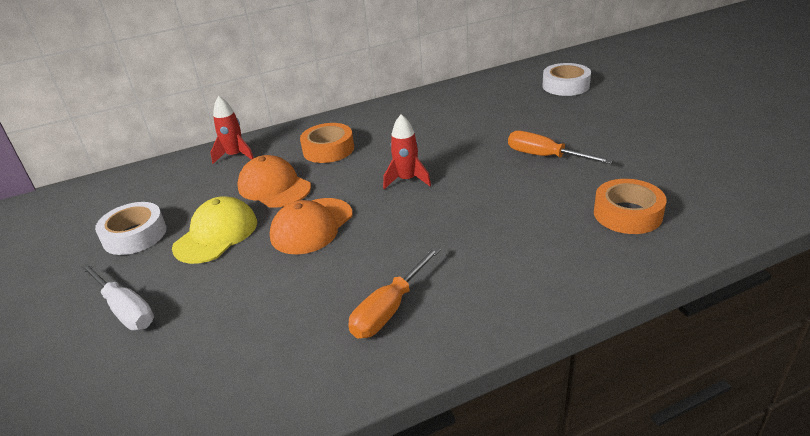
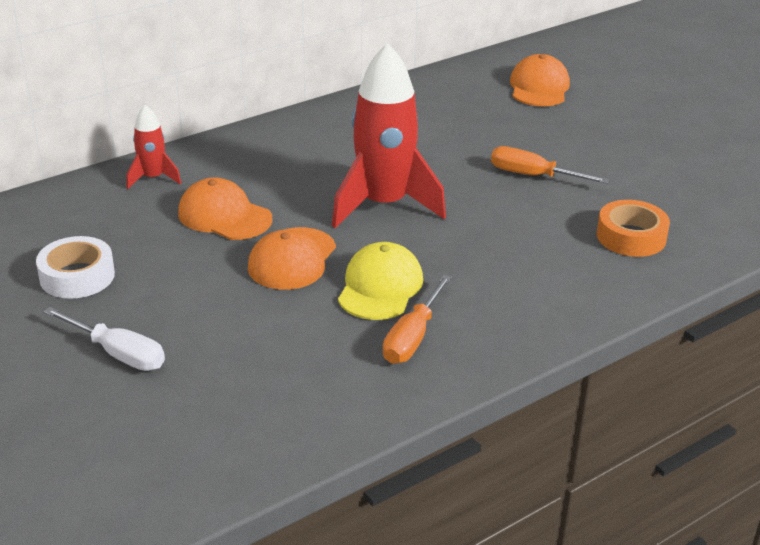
camera: 15 degrees left, 0 degrees up
(216, 234) = (181, 272): yellow cap -> yellow cap (380, 287)
(328, 149) = (272, 169): orange tape -> none
(407, 180) = (384, 205): red rocket -> red rocket, size x2.06
(565, 86) = (539, 87): white tape -> orange cap

